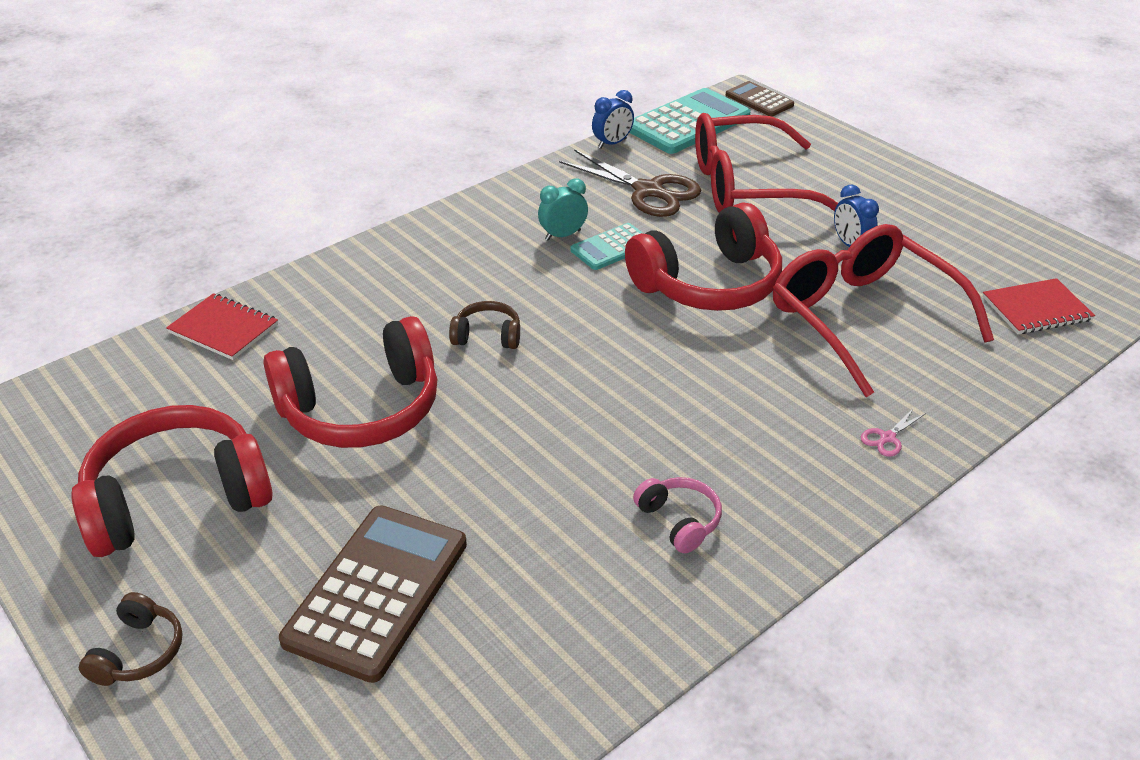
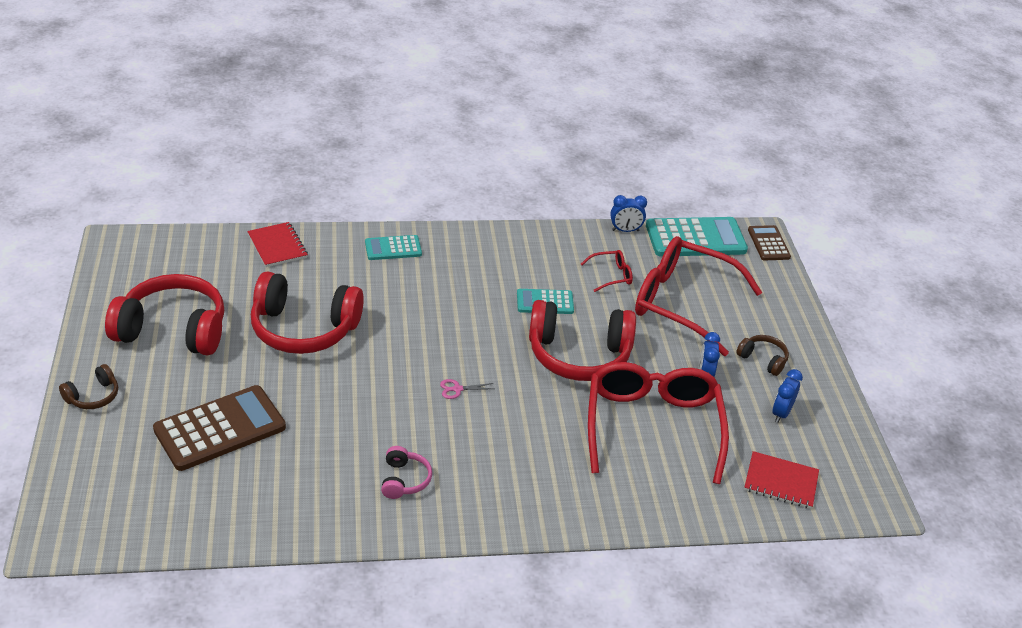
camera: 30 degrees right, 0 degrees up
(377, 268) = (393, 248): none -> turquoise calculator
(487, 336) = (412, 321): brown headphones -> brown headphones (763, 359)
(563, 235) = (523, 279): turquoise clock -> none
(649, 191) = (611, 275): brown scissors -> red glasses
(887, 438) = (576, 503): pink scissors -> pink scissors (457, 389)
(957, 245) = (781, 413): none -> blue clock

